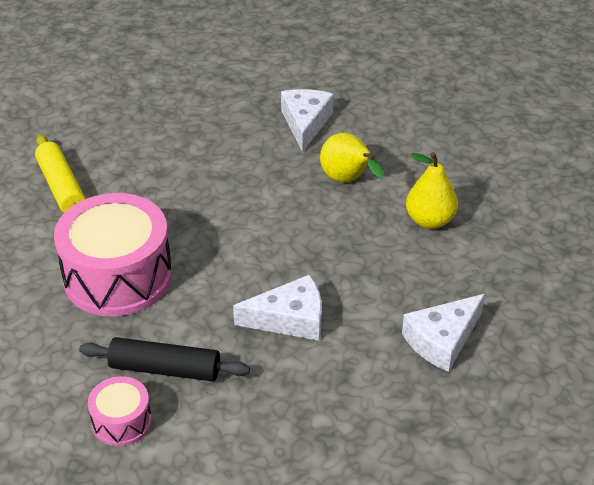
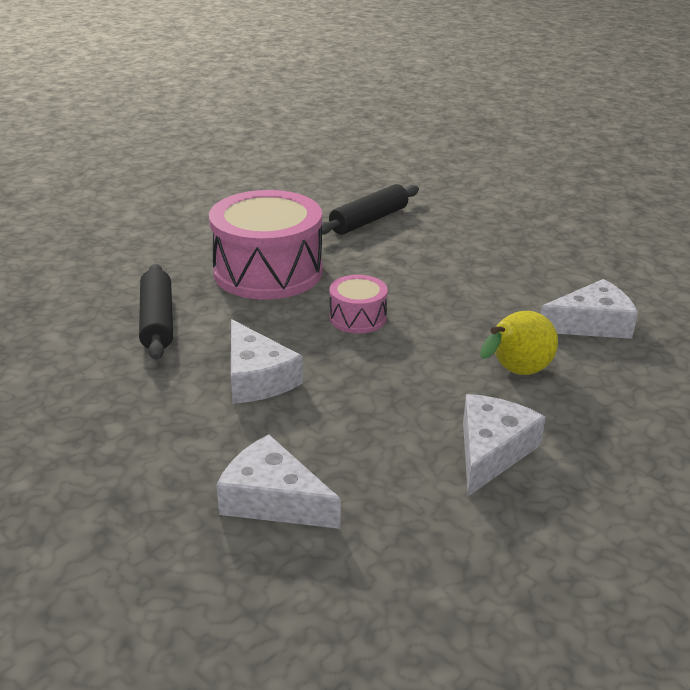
camera: 70 degrees right, 10 degrees down
(61, 187) = (369, 220): yellow rolling pin -> black rolling pin
(122, 421) = (85, 314): pink drum -> pink drum (358, 318)
(429, 220) = (491, 451): yellow pear -> white cheese

